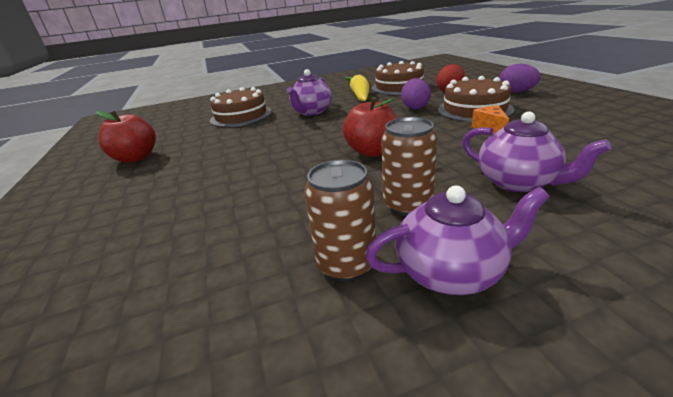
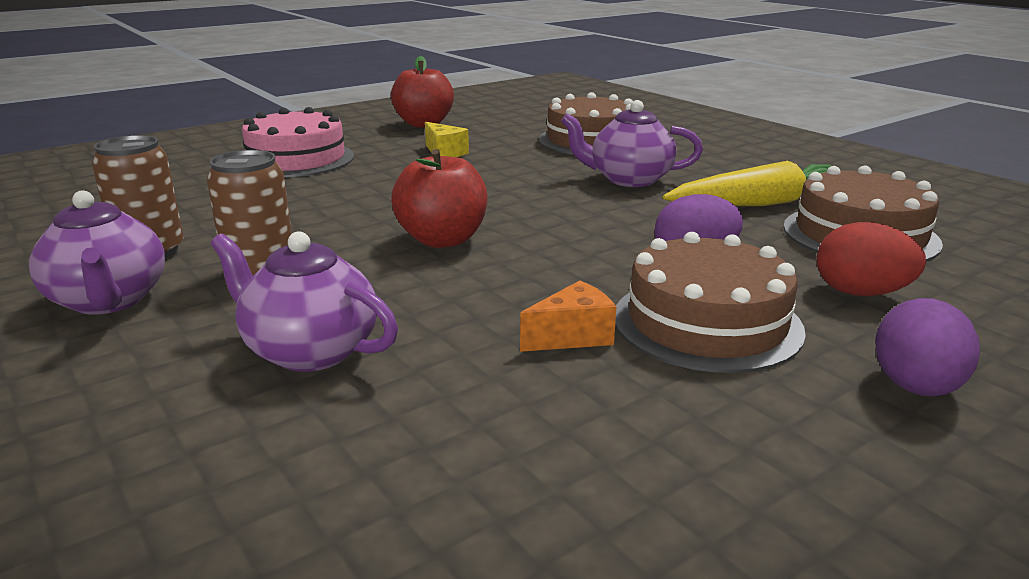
camera: 70 degrees right, 5 degrees down
(157, 207) = (296, 159): none -> pink cake
(215, 151) = (444, 153): none -> yellow cheese
(518, 182) = (309, 350): purple teapot -> purple teapot turned 90 degrees clockwise

